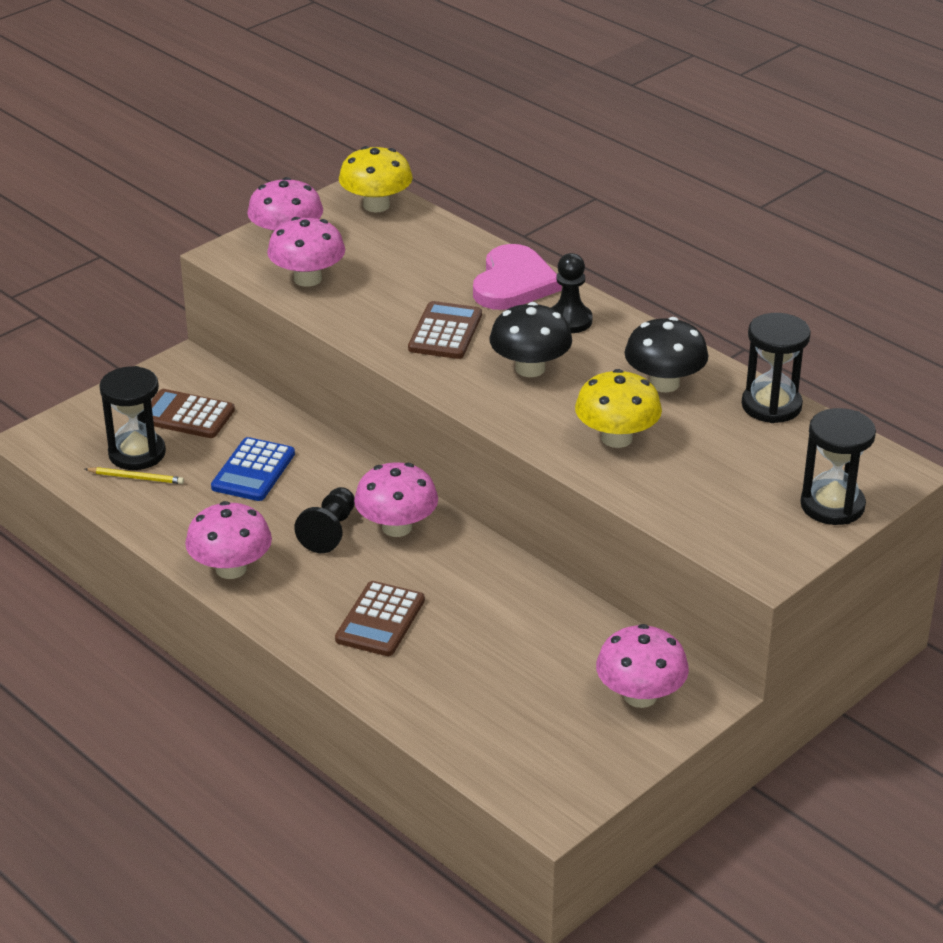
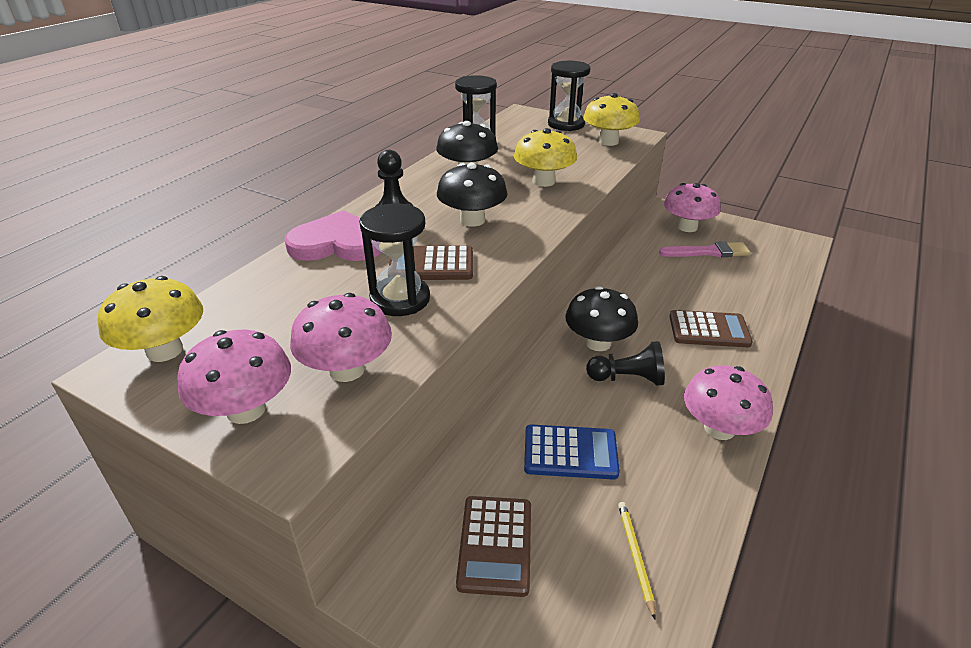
camera: 105 degrees left, 0 degrees up
(137, 453) = (590, 573): black hourglass -> black hourglass (400, 299)
(397, 527) = (598, 343): pink mushroom -> black mushroom
(557, 690) = (708, 252): none -> pink brush
(744, 530) = (608, 141): none -> yellow mushroom

